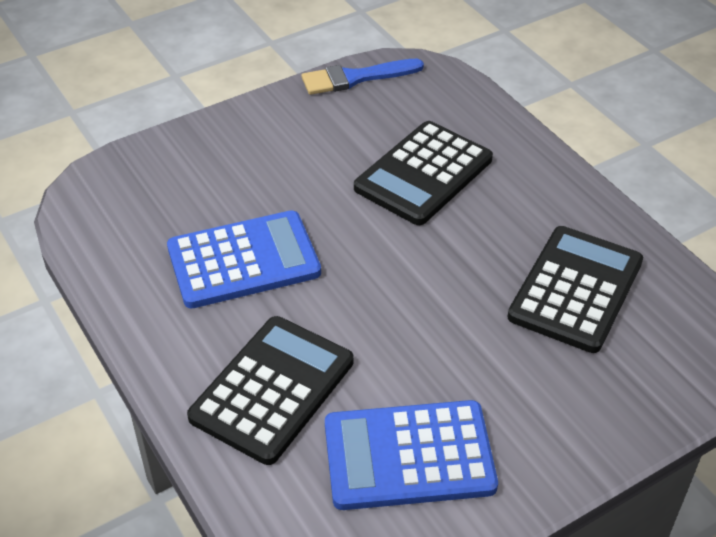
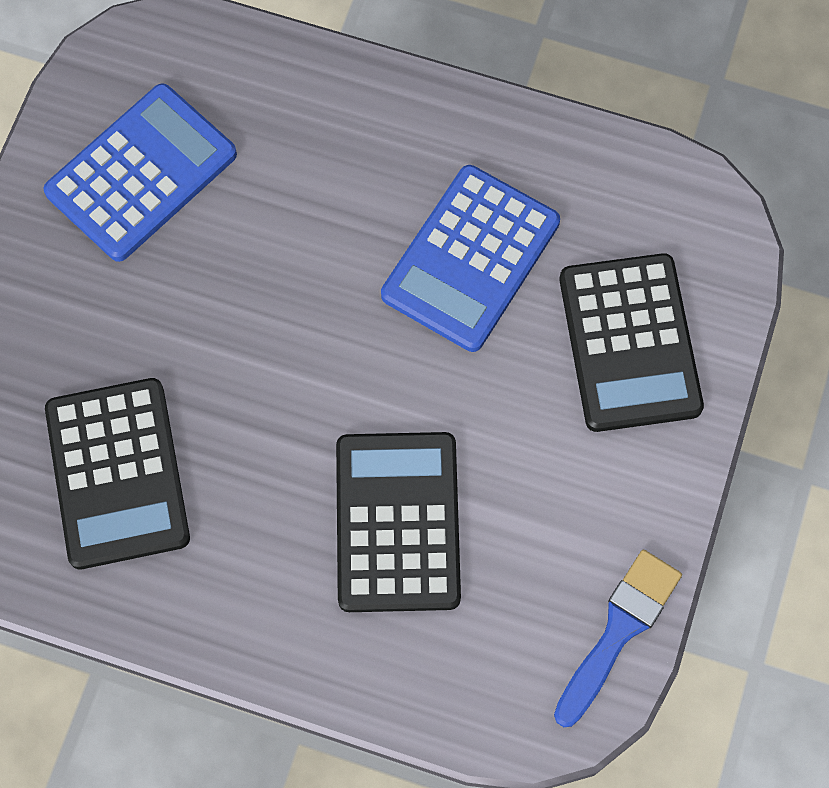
camera: 140 degrees right, 25 degrees up
(272, 389) = (309, 148): black calculator -> black calculator (629, 343)

